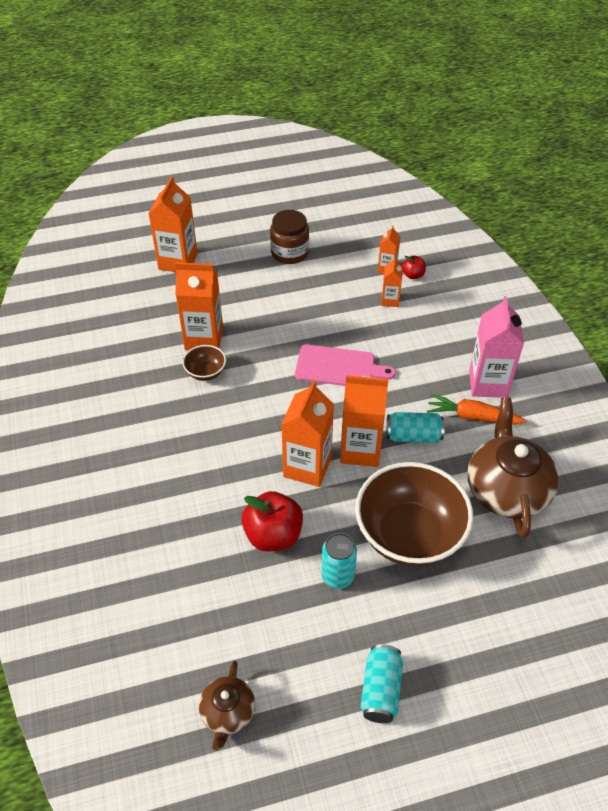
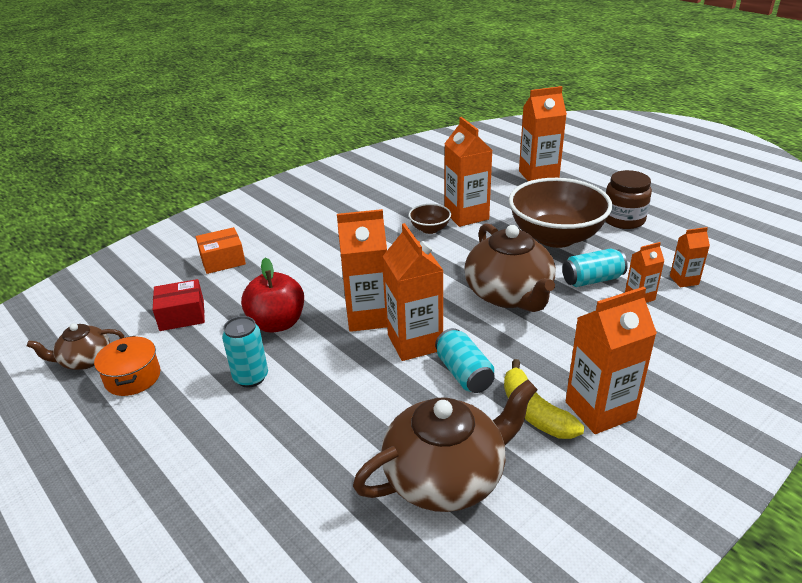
camera: 65 degrees right, 15 degrees down
(130, 551) = (223, 260): none -> orange box
(207, 610) = (182, 315): none -> red box
(282, 672) = (133, 377): none -> orange pot
(339, 367) = (509, 295): pink cutting board -> brown teapot
(380, 690) = (129, 450): turquoise can -> turquoise can (592, 280)
(409, 535) = (328, 412): brown bowl -> brown bowl (555, 237)
(413, 275) = (698, 300): red apple -> none
(472, 416) = (534, 412): orange carrot -> yellow banana
(488, 383) = (600, 410): pink carton -> orange carton

